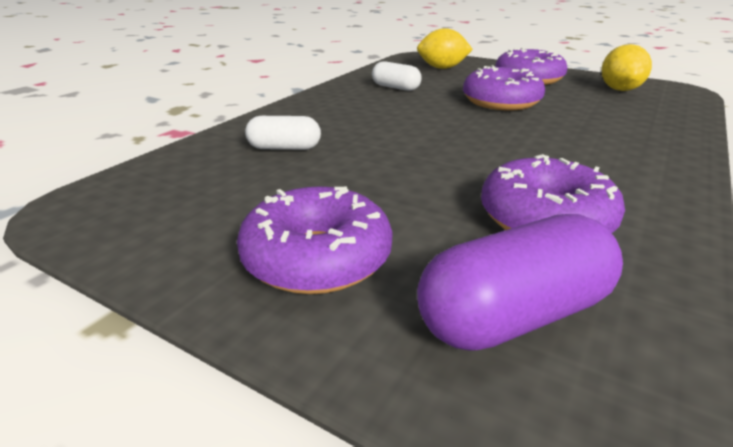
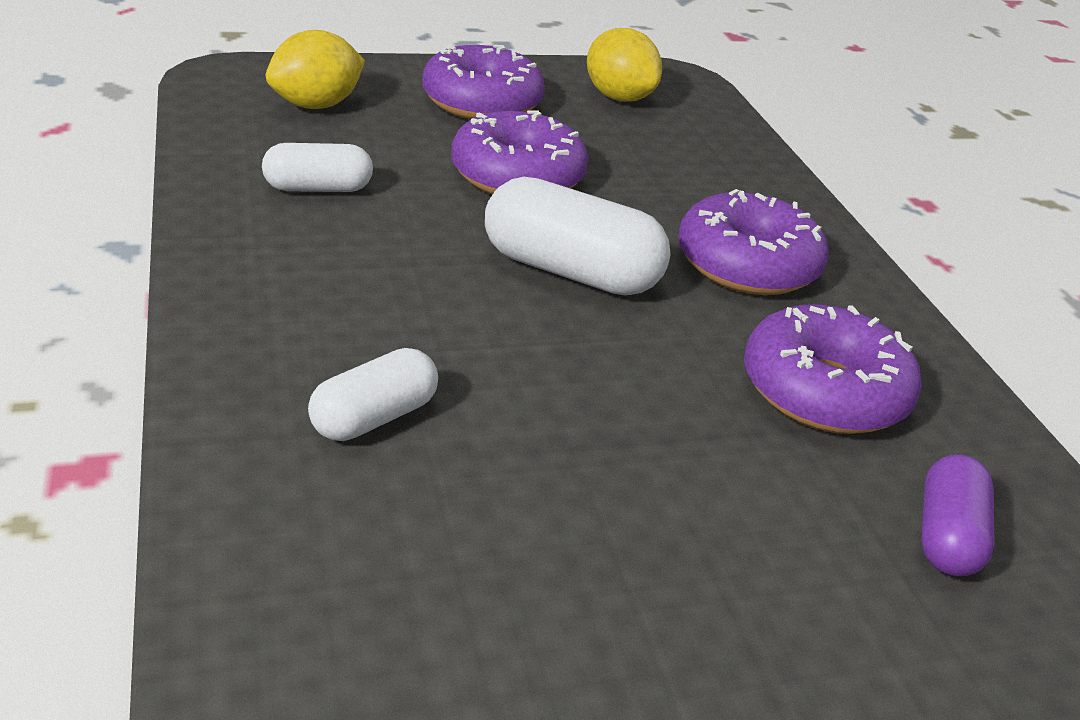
camera: 50 degrees left, 5 degrees up
(317, 258) = (718, 585): purple donut -> purple donut (747, 265)
(467, 134) = (570, 271): none -> white capsule
(514, 315) = (947, 536): purple capsule -> purple capsule, size x0.60

